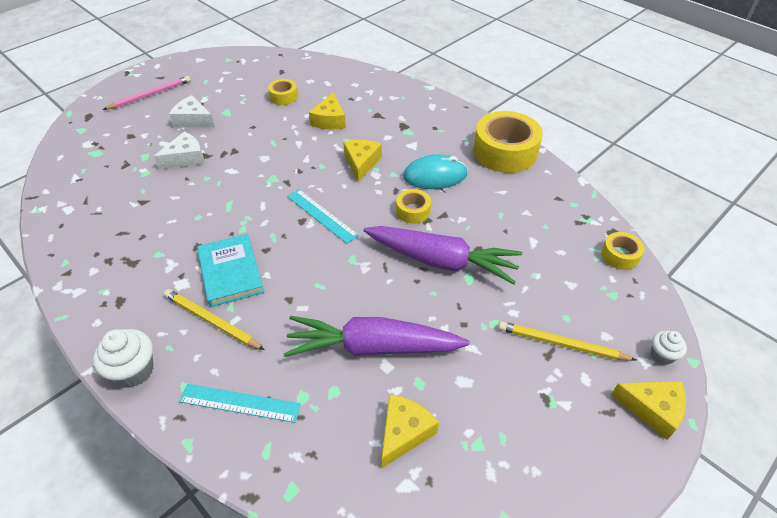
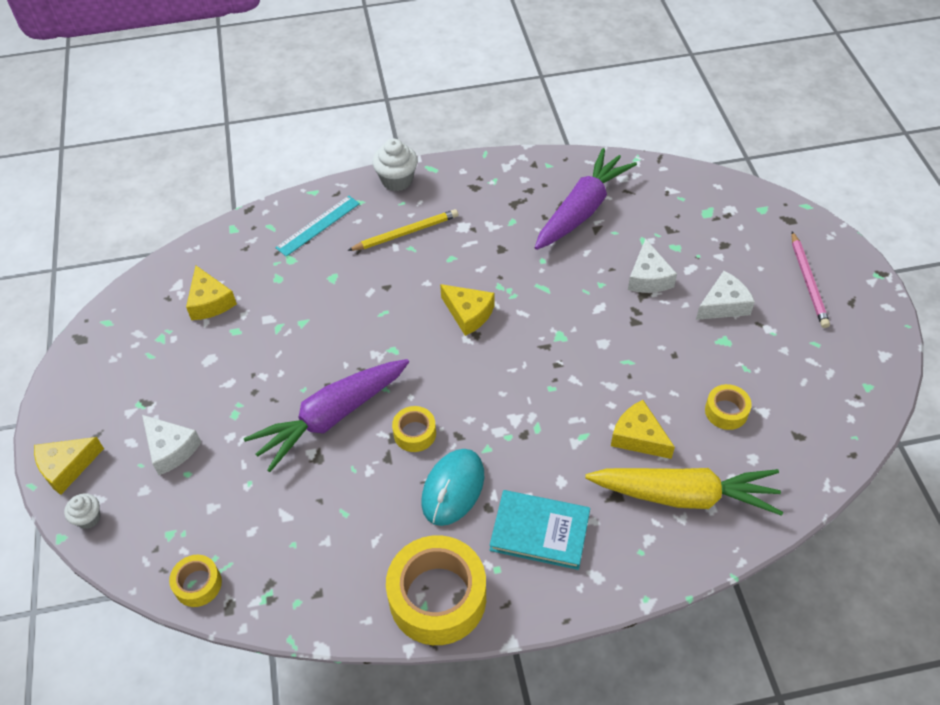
camera: 125 degrees right, 5 degrees up
(231, 272) = (450, 260): turquoise book -> turquoise book (540, 532)
(321, 215) = (470, 353): turquoise ruler -> none
(355, 94) = (684, 496): none -> yellow carrot
(361, 163) = (528, 428): yellow cheese -> yellow cheese (468, 314)
(373, 347) = (291, 319): purple carrot -> purple carrot (582, 209)
(561, 344) = (170, 449): yellow pencil -> white cheese

